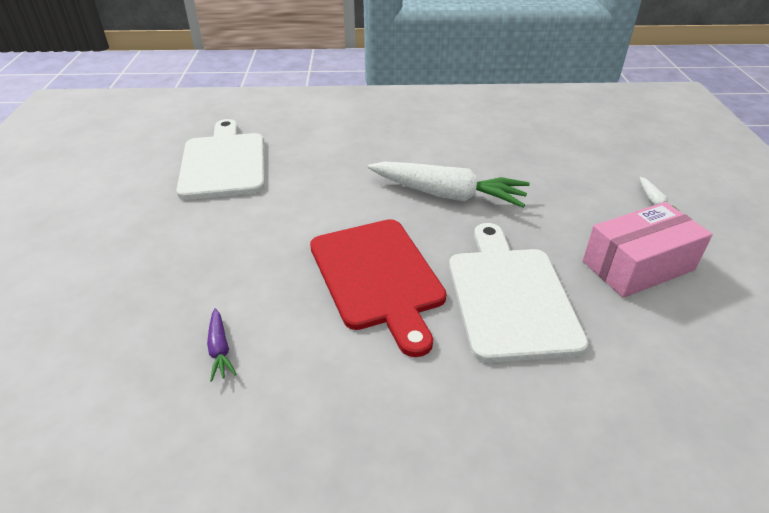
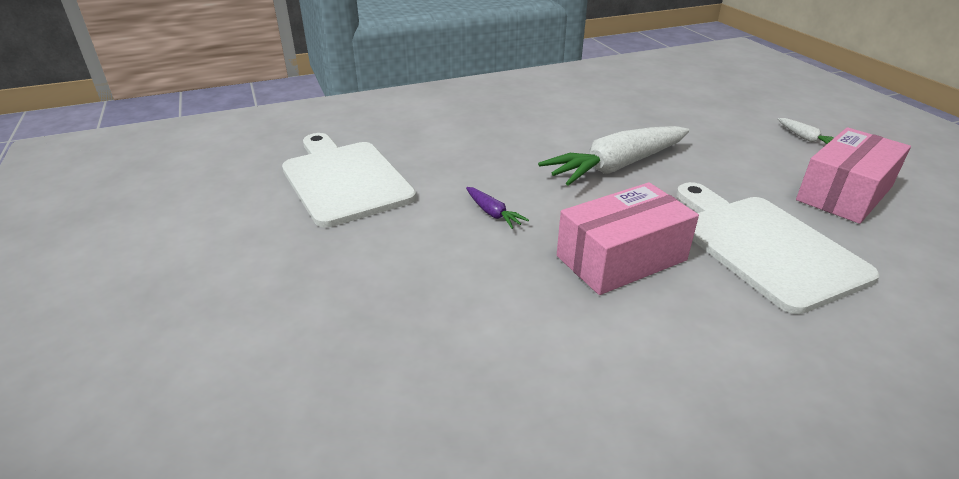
camera: 20 degrees left, 5 degrees down
(220, 349) = (516, 380): purple carrot -> purple carrot (492, 213)
(378, 276) = (621, 258): red cutting board -> pink box
(446, 195) = (617, 166): white carrot -> white carrot turned 150 degrees clockwise

